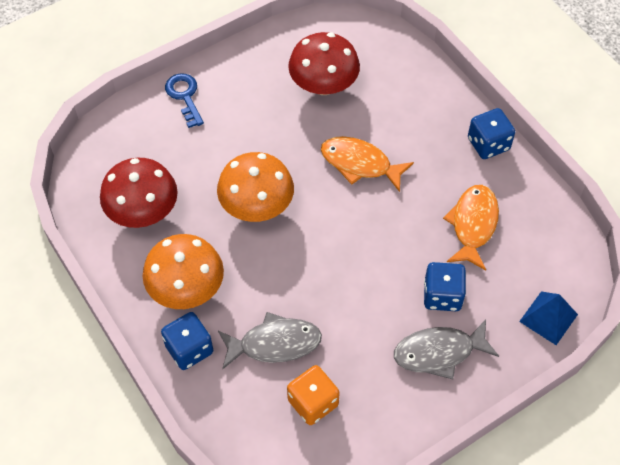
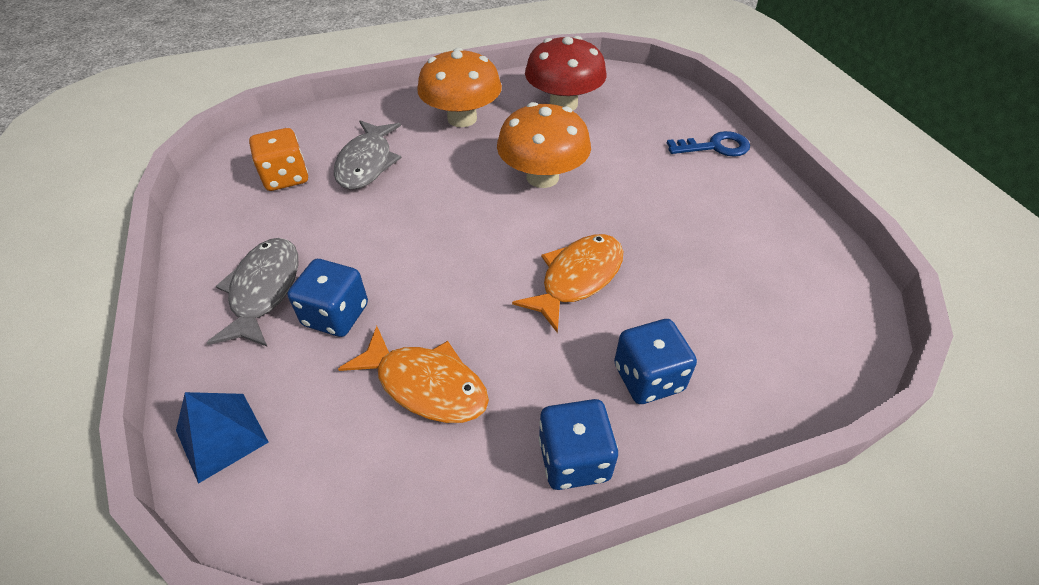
camera: 105 degrees right, 10 degrees down
(189, 349) = (396, 112): blue dice -> blue dice (648, 378)
(323, 85) = (727, 269): red mushroom -> none

